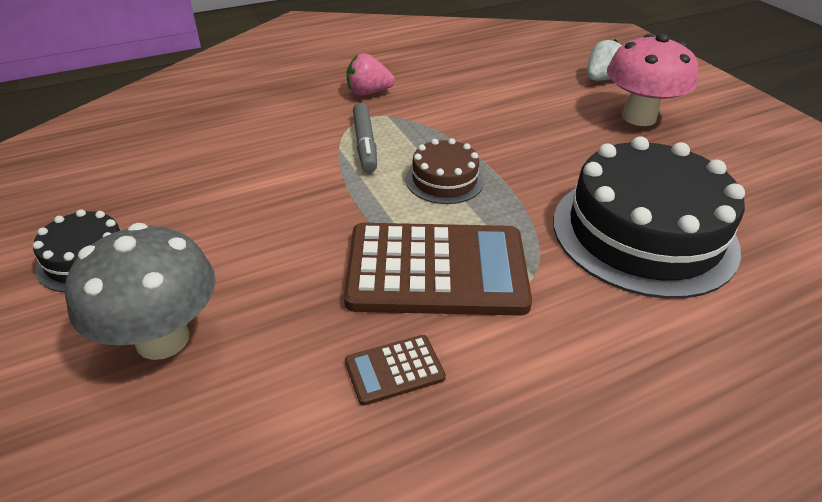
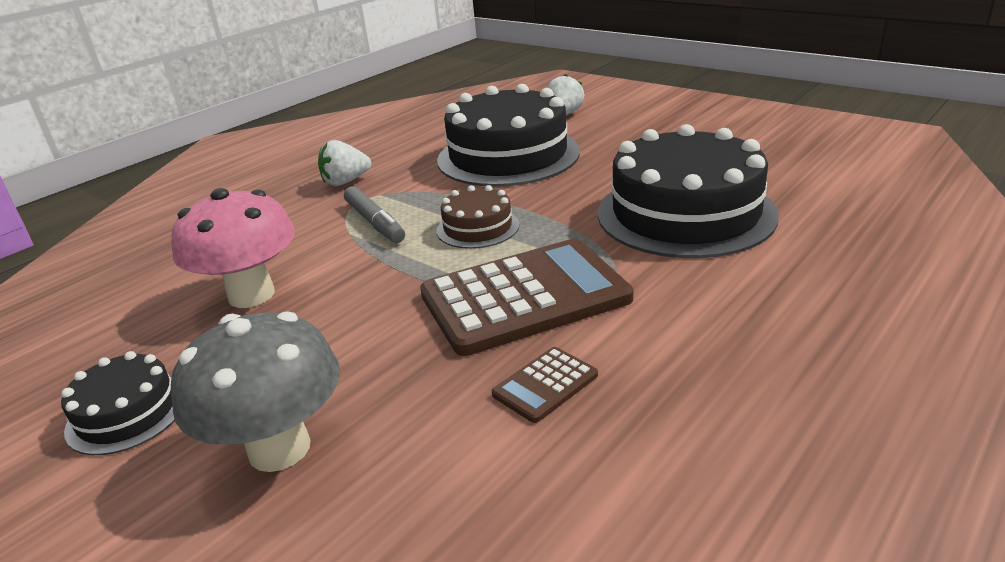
camera: 20 degrees left, 10 degrees down
(368, 93) = (346, 182): pink strawberry -> white strawberry
(520, 109) = (508, 156): none -> black cake
(639, 117) = (618, 134): pink mushroom -> pink mushroom (251, 295)

